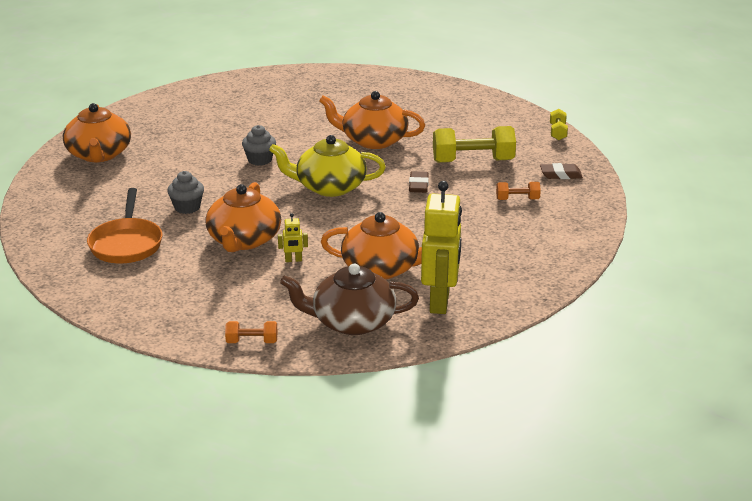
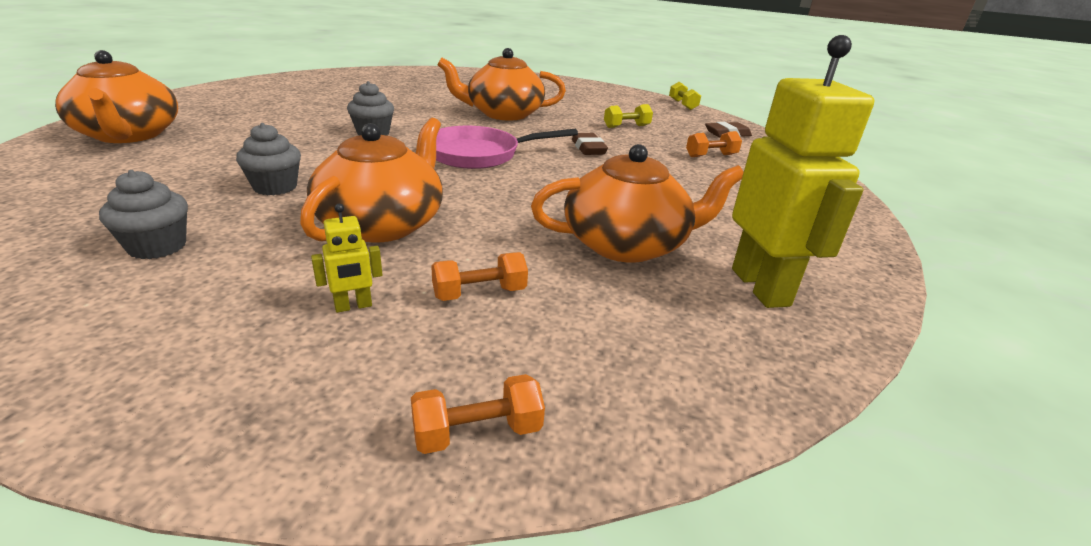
camera: 20 degrees left, 0 degrees up
(126, 243) = (157, 247): orange pan -> grey cupcake
(244, 240) = (383, 224): orange teapot -> orange teapot turned 150 degrees counterclockwise
(280, 287) = (479, 293): none -> orange dumbbell
(293, 260) = (480, 246): yellow robot -> yellow robot (353, 306)
(329, 187) = (479, 154): yellow teapot -> pink pan
(352, 322) = (654, 345): brown teapot -> none
(473, 161) = (626, 126): yellow dumbbell -> yellow dumbbell, size x0.51

